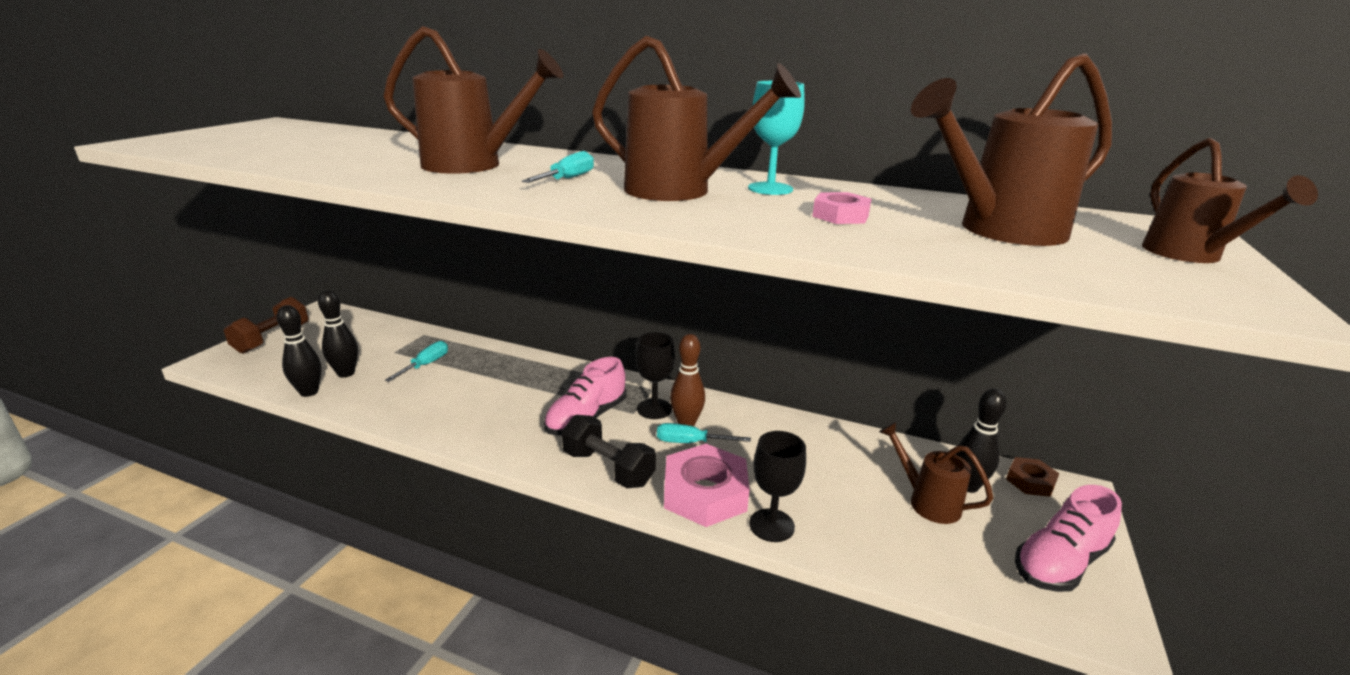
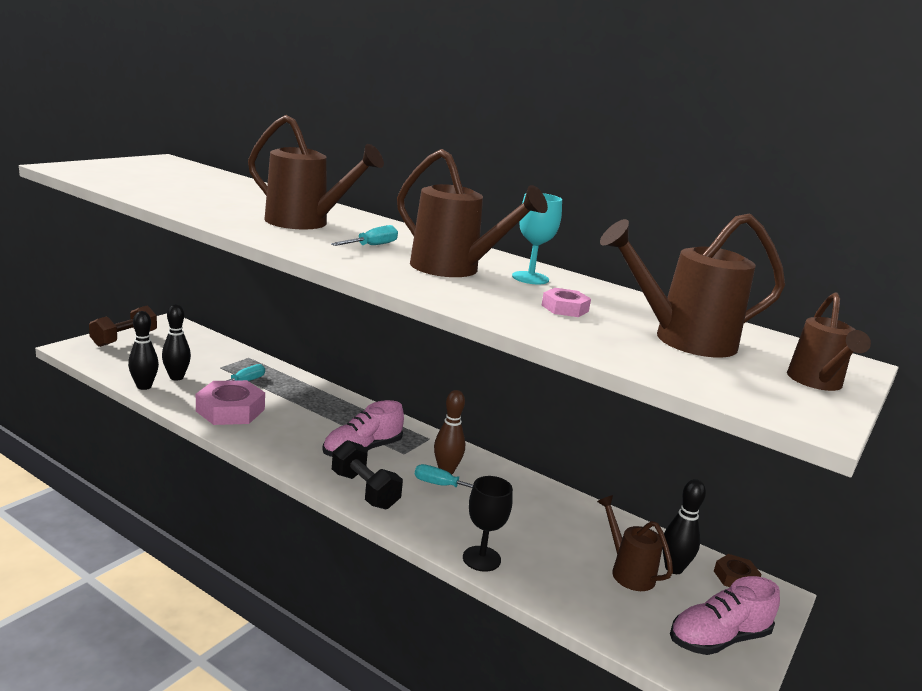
camera: 10 degrees right, 5 degrees down
(654, 409) = (423, 454): black goblet -> none
(705, 493) = (437, 525): pink nut -> pink nut (230, 410)

